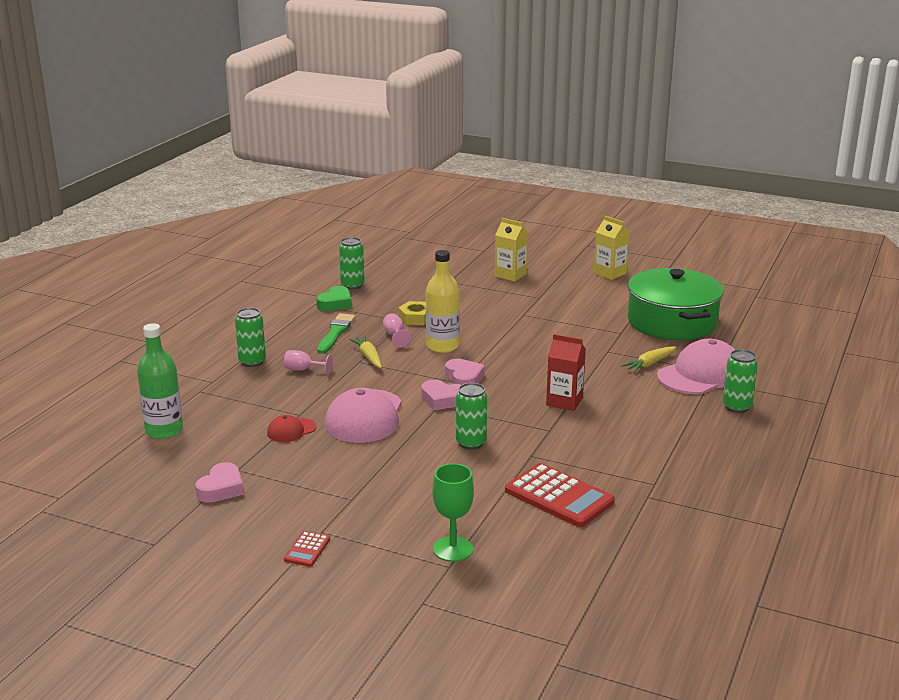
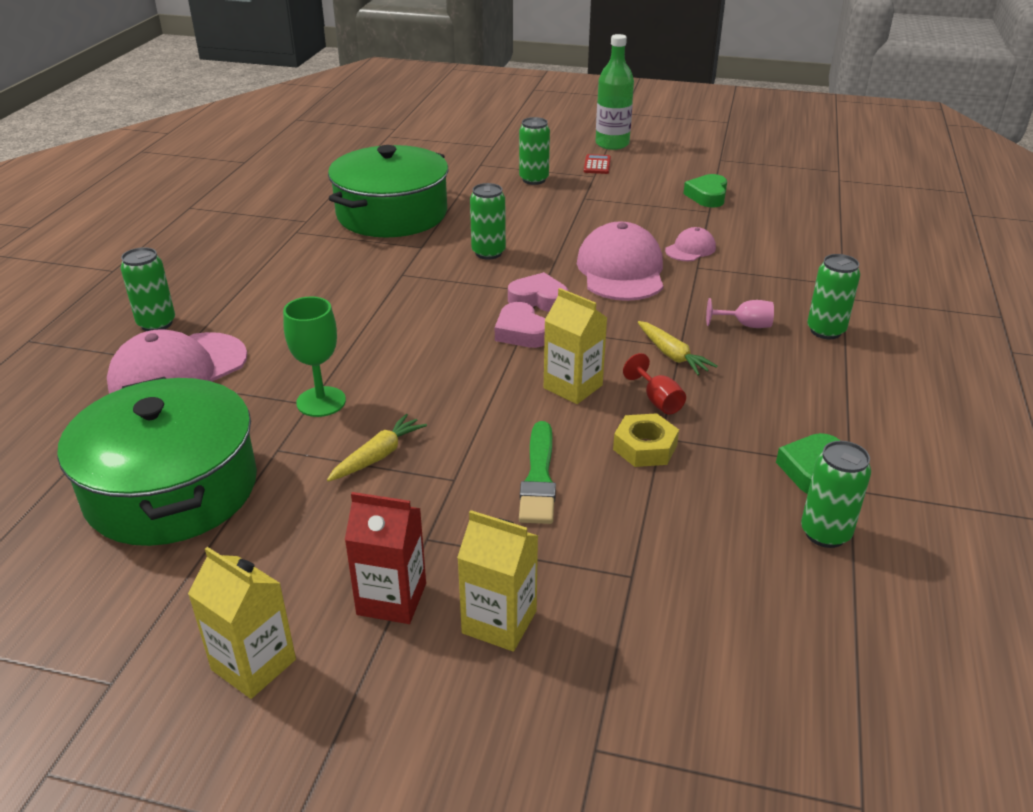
camera: 170 degrees right, 10 degrees up
(164, 430) = (824, 238): green bottle -> green bottle (612, 144)
(221, 488) = (707, 196): pink heart -> green heart
(291, 430) = (690, 249): red cap -> pink cap
(336, 333) = (755, 397): green brush -> green brush (539, 478)
(394, 532) = (534, 180): none -> green can
(395, 336) = (657, 401): pink goblet -> red goblet
(442, 346) = (573, 387): yellow bottle -> yellow carton
(453, 549) = (480, 173): green goblet -> green goblet (321, 402)
(559, 496) = (392, 214): red calculator -> green pot
(564, 401) = (383, 311): red carton -> red carton (391, 599)
(650, 364) = (249, 384): yellow carrot -> yellow carrot (378, 456)

